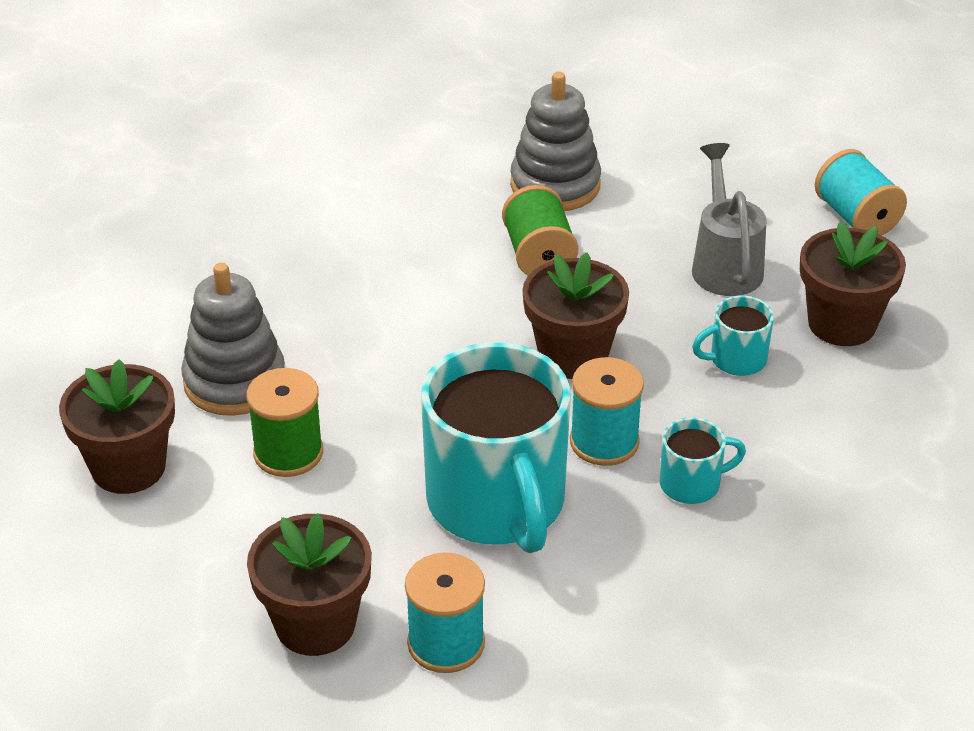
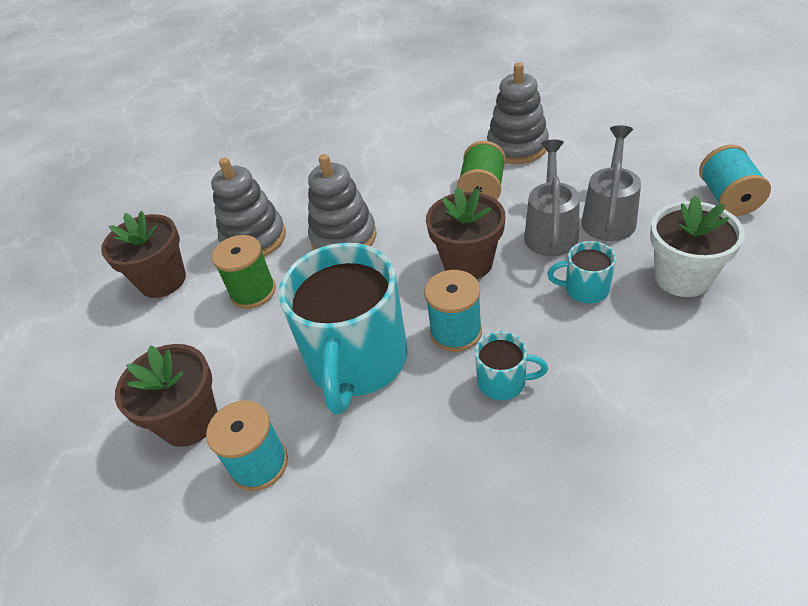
camera: 30 degrees right, 5 degrees up
(376, 355) = (343, 237): none -> grey stacking toy
(660, 295) = (551, 231): none -> grey watering can
(842, 324) = (682, 277): brown flower pot -> white flower pot

